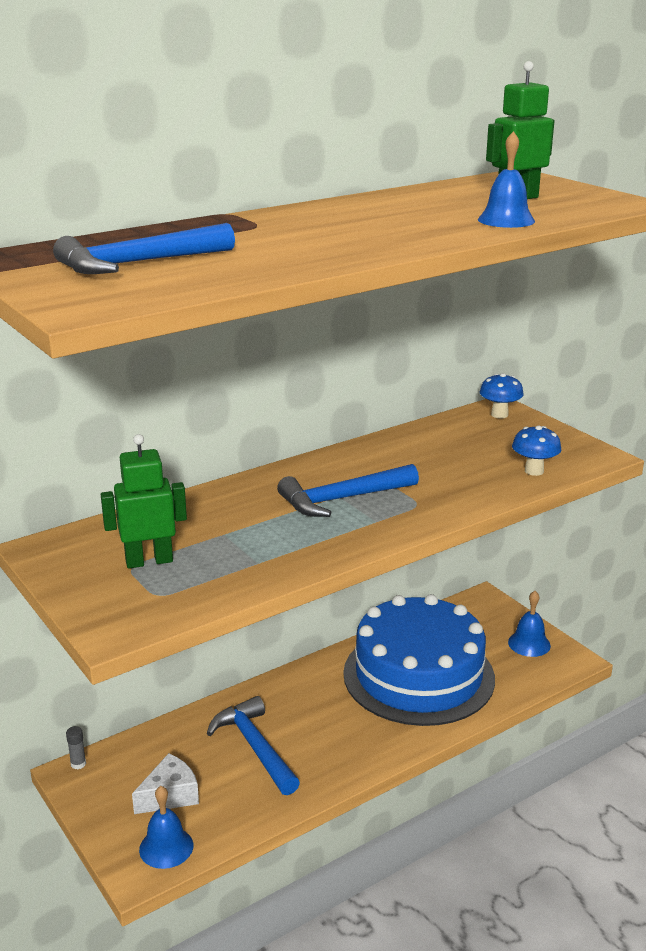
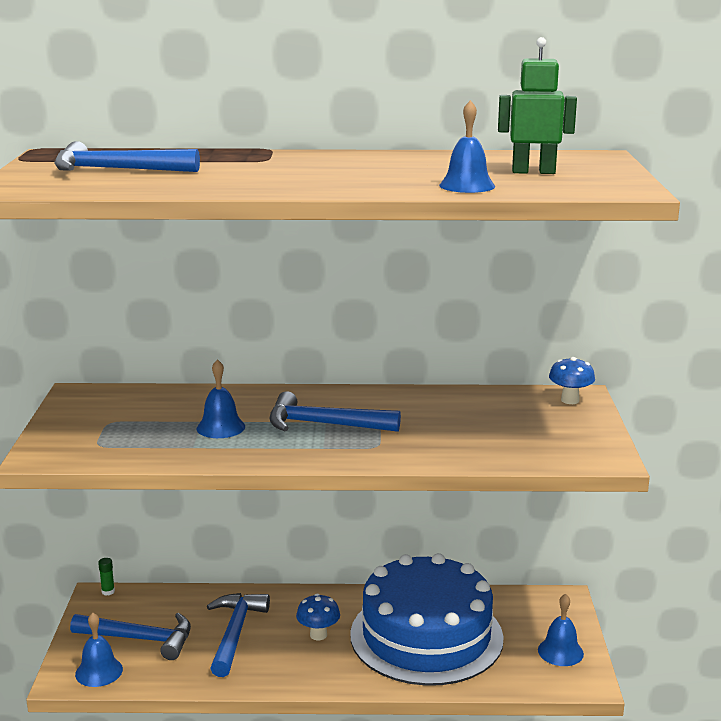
camera: 35 degrees right, 5 degrees down
(78, 764) = (108, 591): grey glue stick -> green glue stick
(149, 561) = (126, 422): green robot -> none
(170, 795) = (140, 639): white cheese -> blue hammer
(253, 534) = (220, 427): none -> blue bell
(534, 471) = (521, 452): blue mushroom -> blue mushroom (318, 635)

